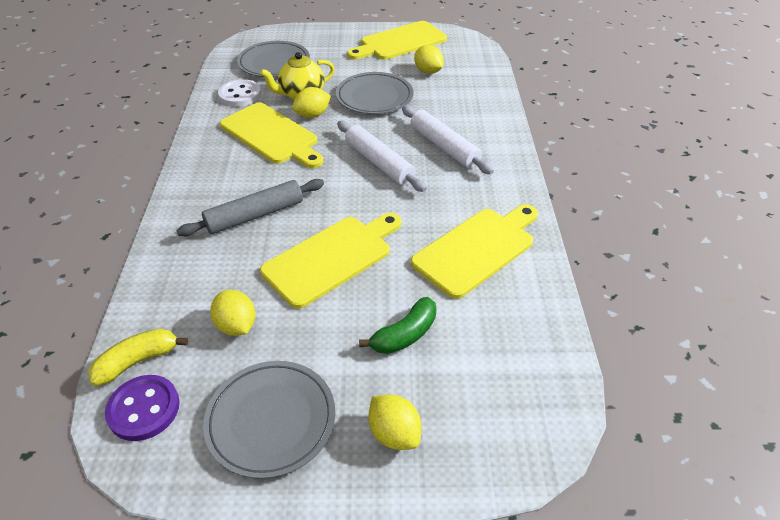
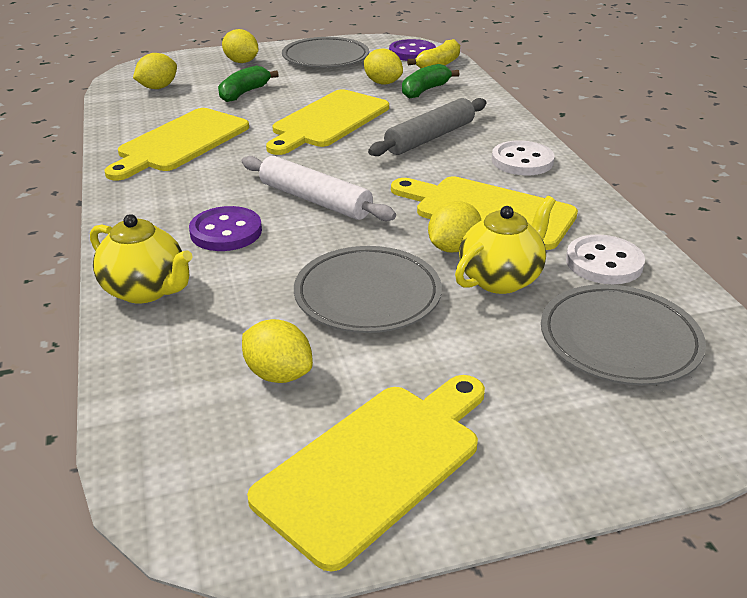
camera: 165 degrees right, 10 degrees down
(202, 298) = (425, 90): none -> green banana
(207, 175) = (522, 161): none -> white button
(444, 146) = (226, 232): white rolling pin -> purple button
(491, 116) = (146, 290): none -> yellow teapot
(510, 372) = (158, 87): none -> yellow lemon

